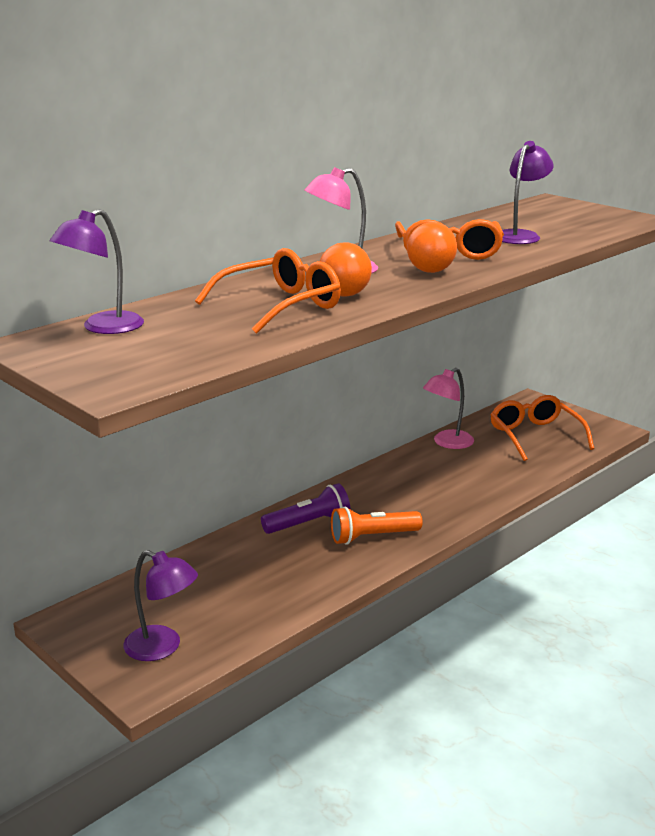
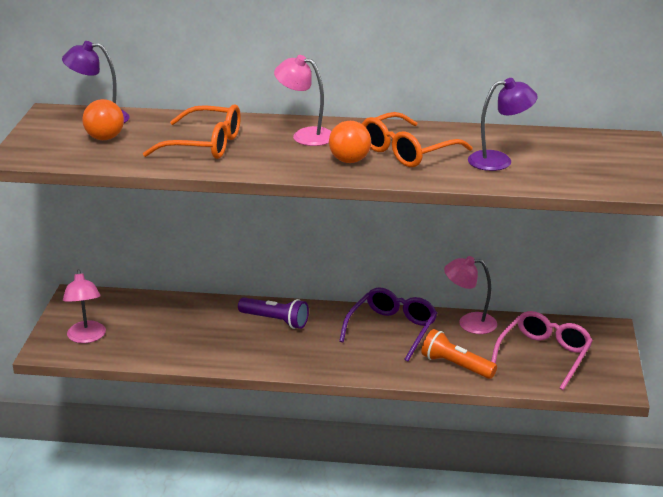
camera: 50 degrees right, 5 degrees up
(162, 647) = (87, 337): purple lamp -> pink lamp
(344, 295) = (254, 154): orange ball -> orange ball (105, 138)
(372, 537) = (290, 351): orange flashlight -> orange flashlight (456, 365)
(409, 477) = (392, 330): none -> purple glasses
(535, 436) = (544, 355): orange glasses -> pink glasses

